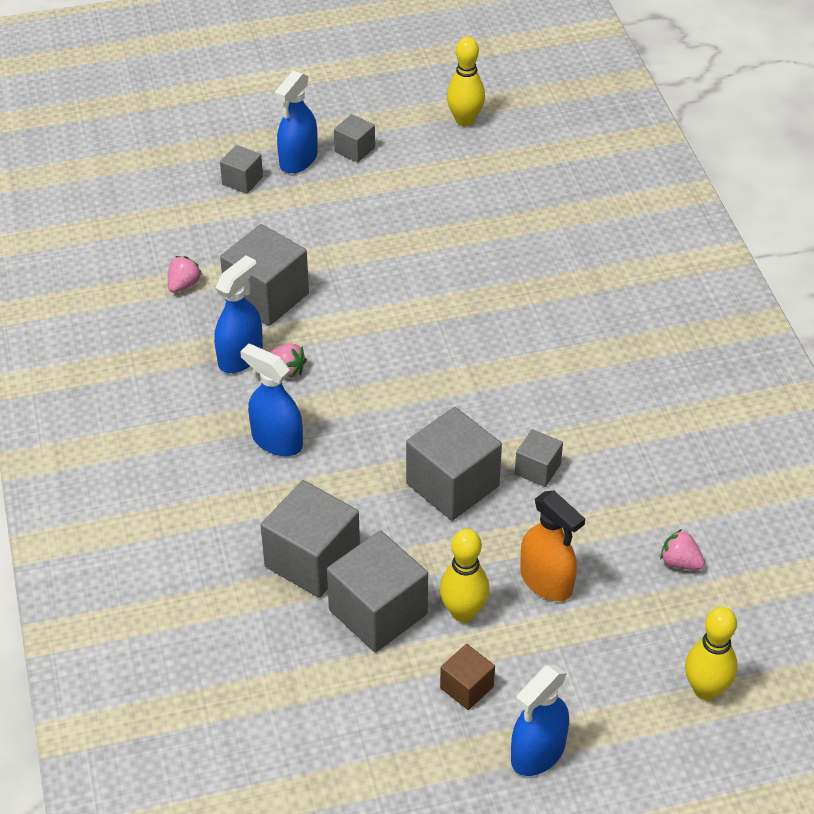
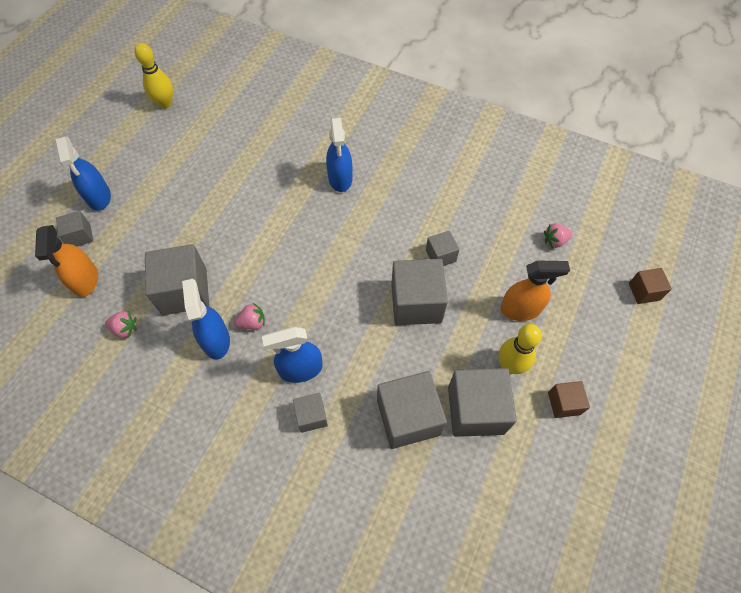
camera: 50 degrees left, 15 degrees up
(183, 285) = (125, 329): pink strawberry -> pink strawberry turned 120 degrees clockwise
(202, 220) = (85, 280): none -> orange spray bottle
(354, 149) = (125, 165): grey cube -> grey cube (311, 416)
(537, 753) = (633, 401): blue spray bottle -> blue spray bottle (340, 178)
(706, 689) = (644, 291): yellow bowling pin -> brown cube

